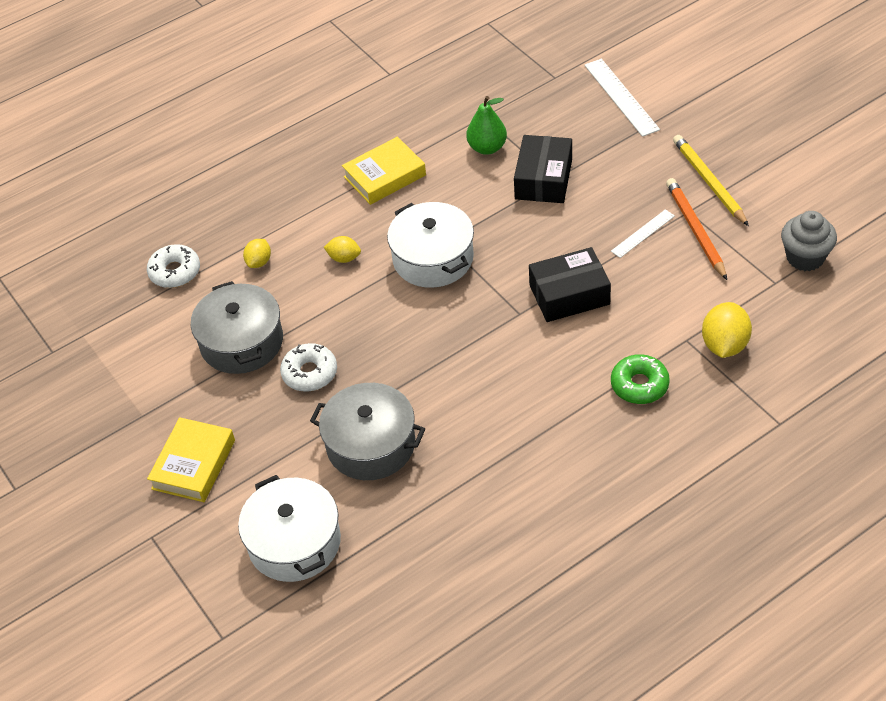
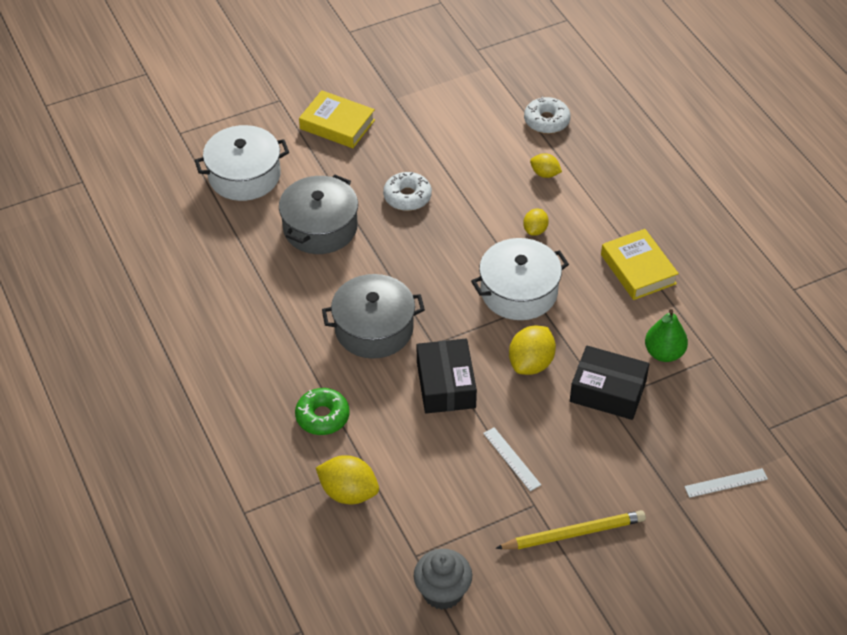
camera: 95 degrees right, 0 degrees up
(242, 342) = (454, 158): grey pot -> grey pot (374, 328)
(524, 236) = (531, 363): none -> yellow lemon
(621, 97) = (726, 483): white ruler -> white ruler, size x0.61
(695, 230) = (505, 505): orange pencil -> none

